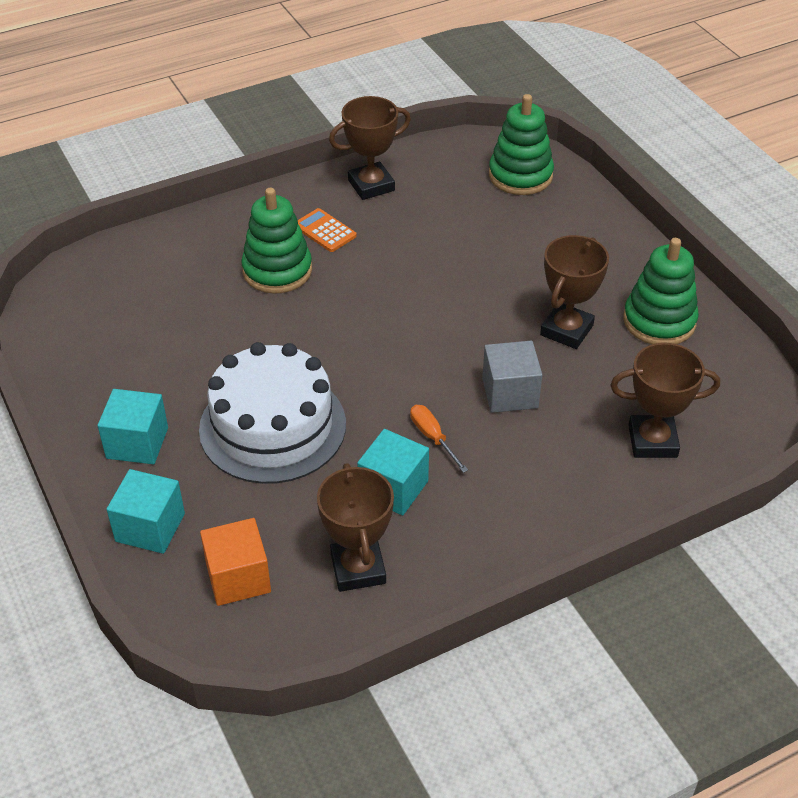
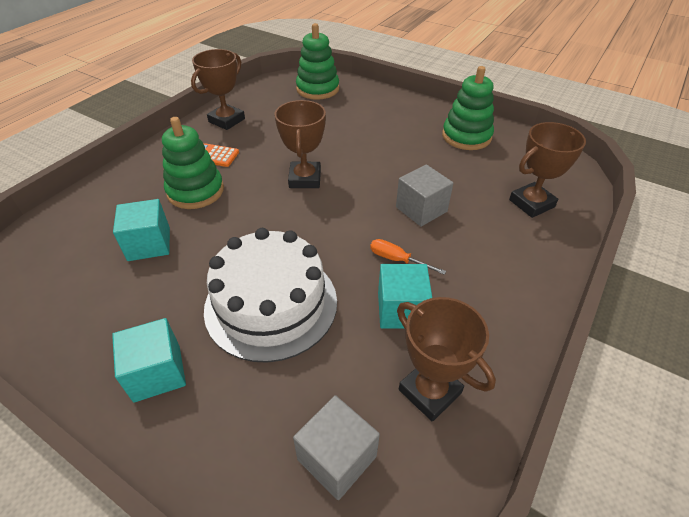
camera: 30 degrees left, 0 degrees up
(150, 527) = (219, 451): turquoise cube -> turquoise cube (149, 244)
(238, 577) = (337, 458): orange cube -> grey cube
(566, 330) = (420, 159): brown trophy -> brown trophy (305, 179)

